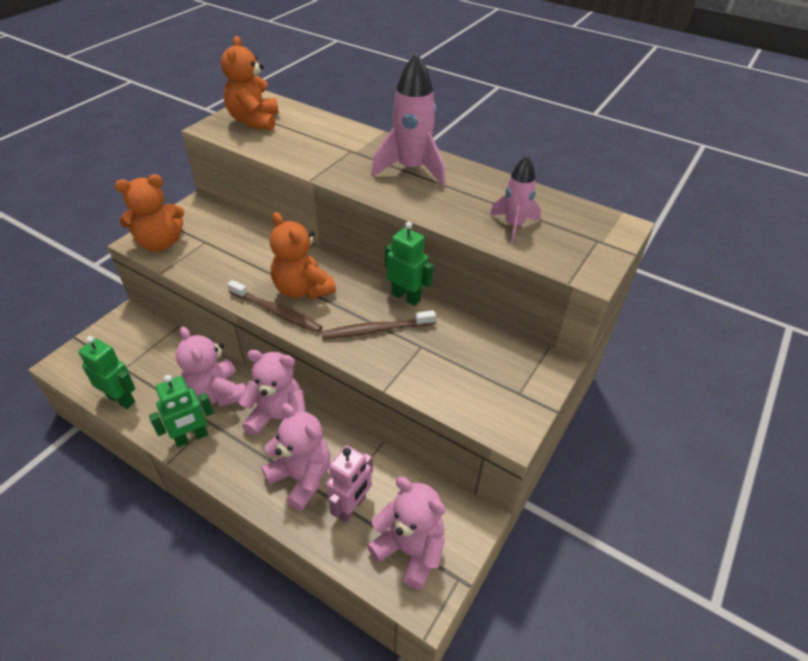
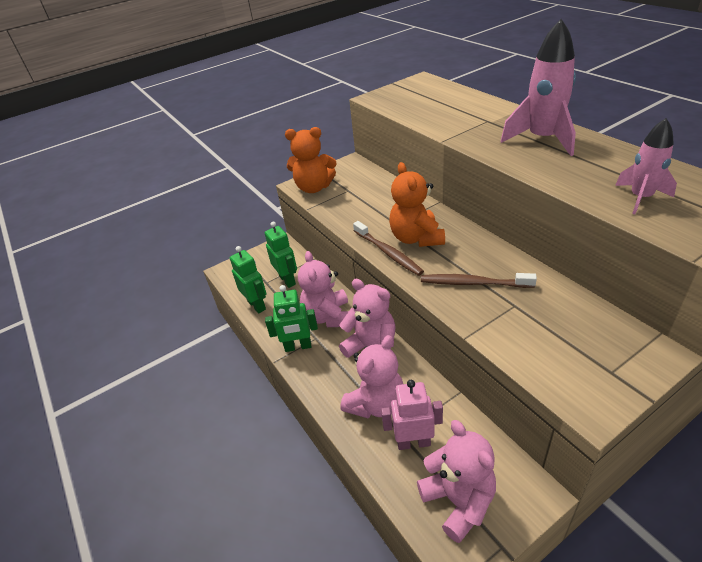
camera: 30 degrees right, 5 degrees down
(254, 121) = (410, 94): orange teddy bear -> none
(301, 478) = (376, 404): pink teddy bear -> pink teddy bear turned 60 degrees clockwise
(351, 507) = (413, 442): pink robot -> pink robot turned 150 degrees counterclockwise
(406, 297) = (512, 259): green robot -> green robot (287, 280)

